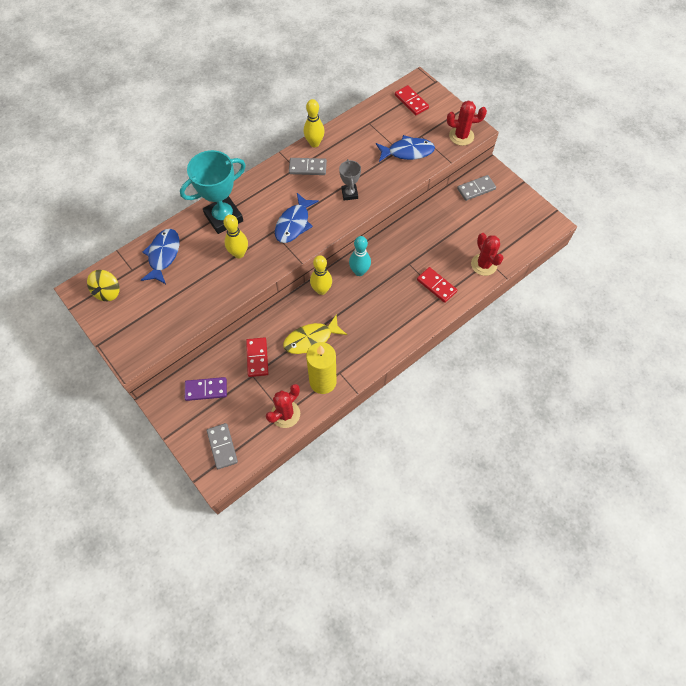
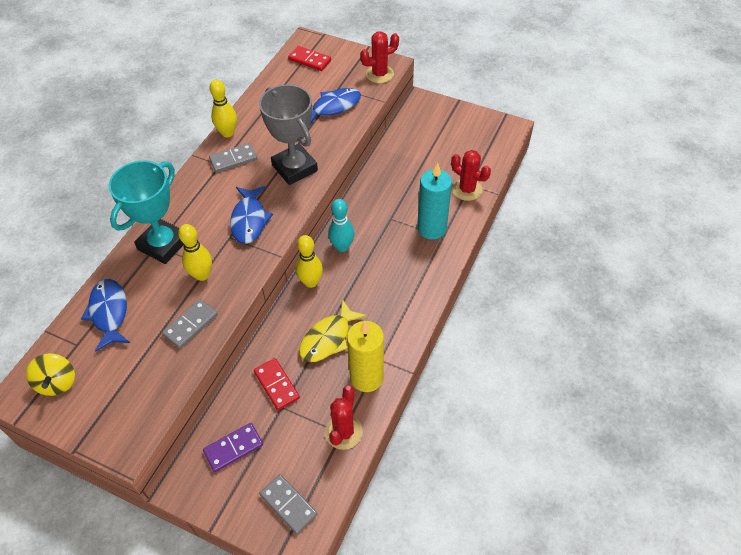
camera: 25 degrees left, 10 degrees down
(349, 194) = (294, 168): grey trophy -> grey trophy, size x1.94
(436, 286) = (431, 228): red domino -> turquoise candle
(476, 189) = (417, 123): grey domino -> grey domino (191, 325)

